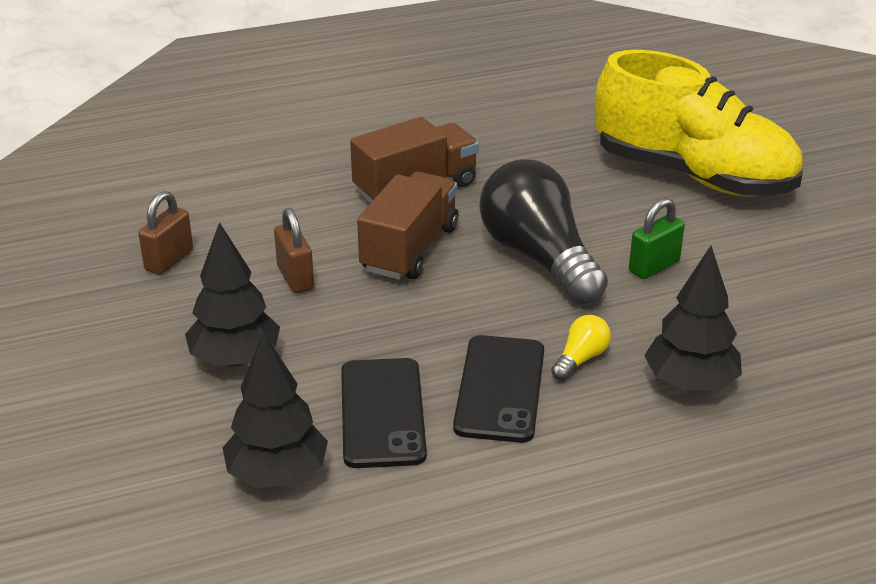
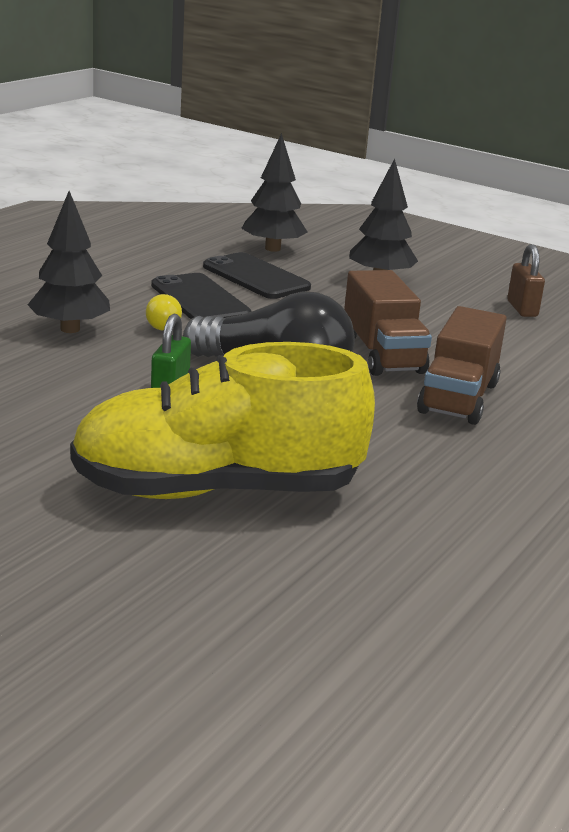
camera: 140 degrees right, 10 degrees down
(295, 278) = (425, 319): brown padlock -> none

